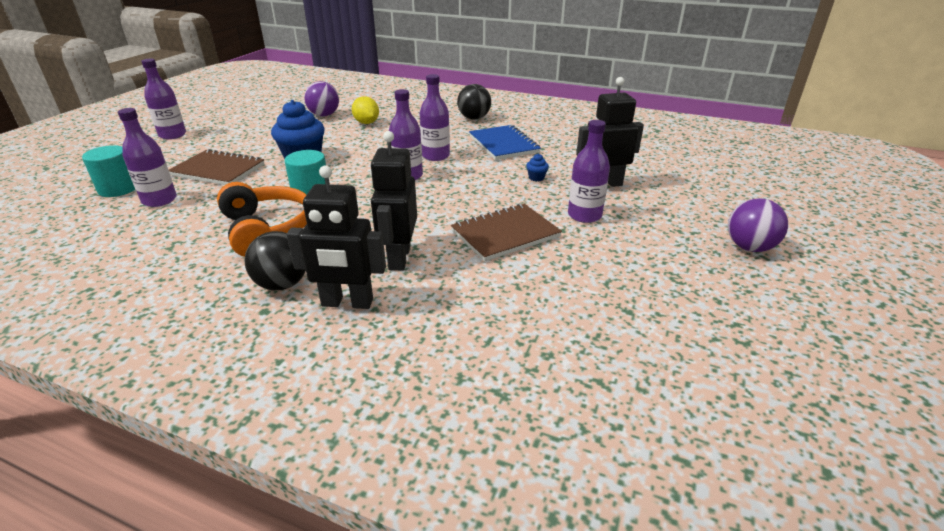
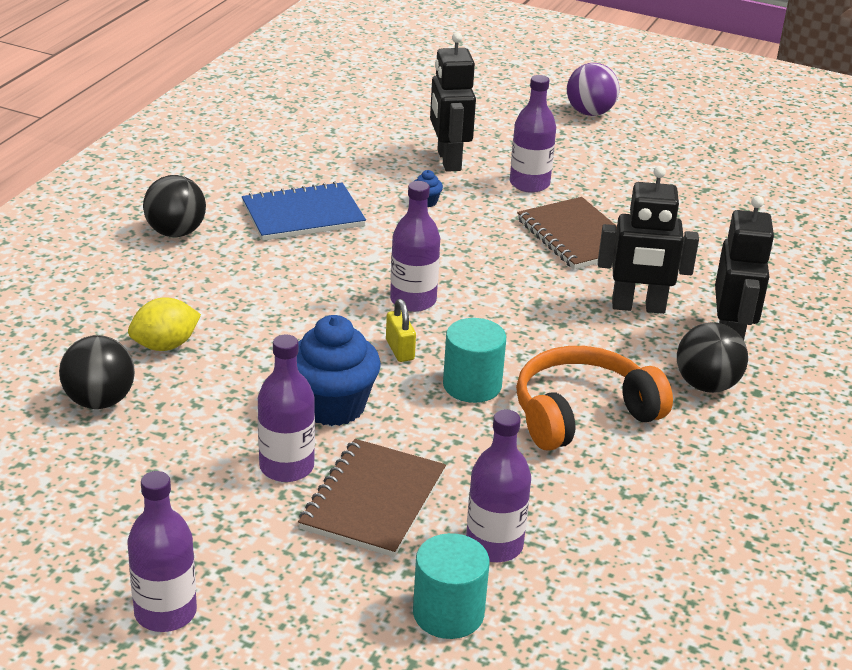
camera: 90 degrees left, 0 degrees up
(324, 115) = (100, 401): purple ball -> black ball
(353, 173) = (400, 350): none -> yellow padlock
(435, 156) = (340, 275): purple bottle -> purple bottle (286, 467)

